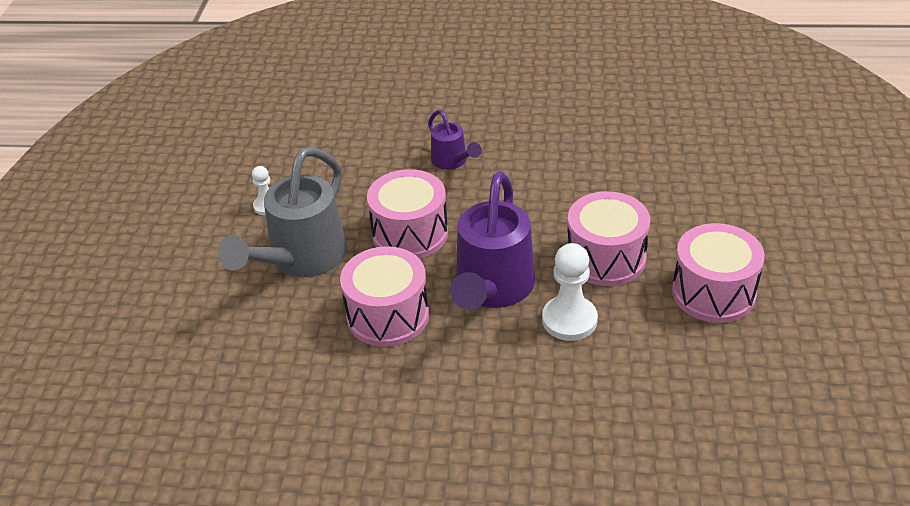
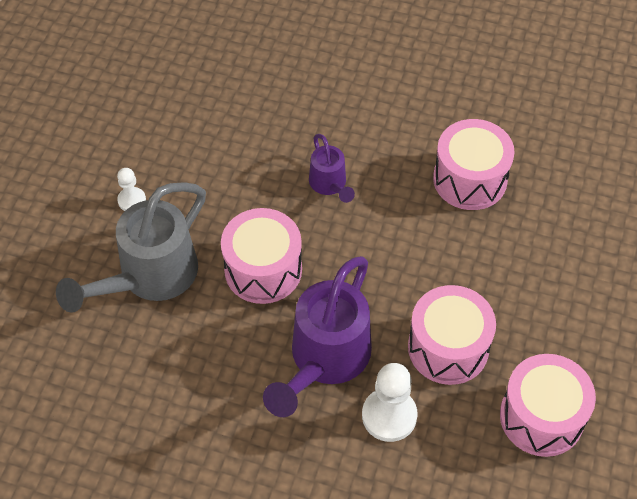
camera: 10 degrees right, 15 degrees up
(388, 315) = (216, 367): pink drum -> pink drum (470, 179)

